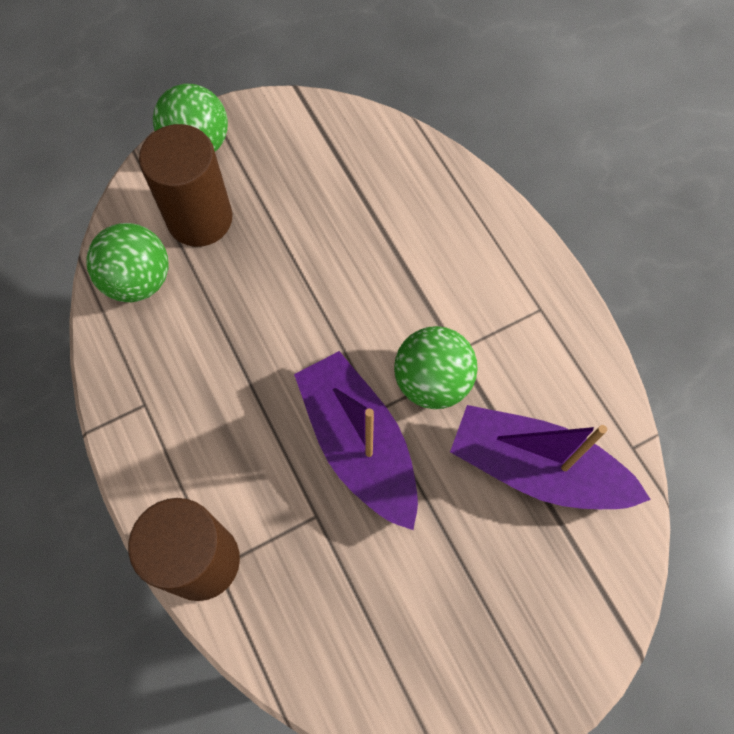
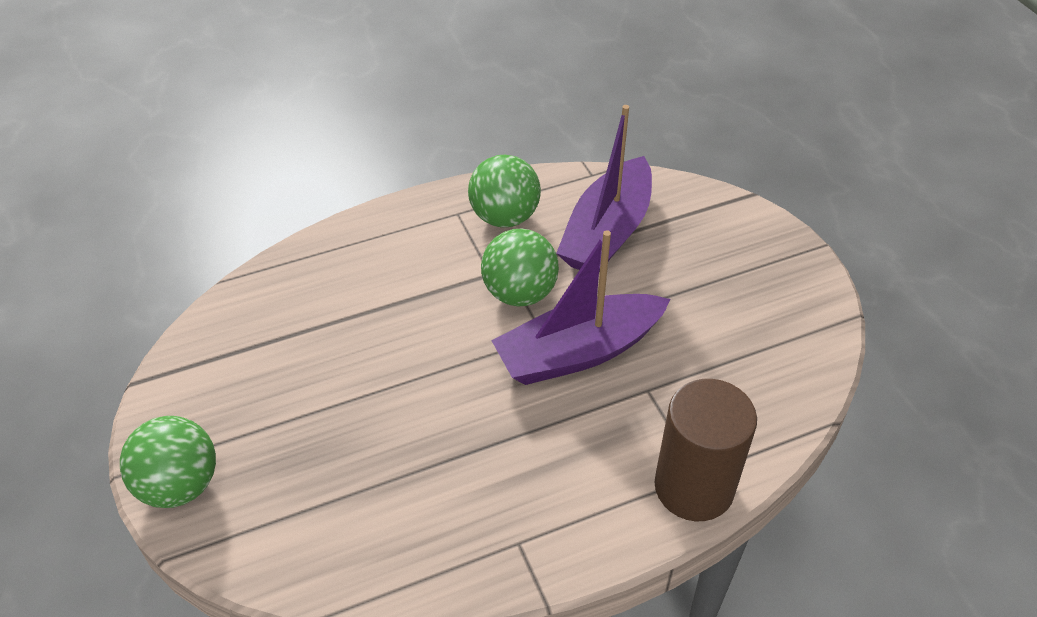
camera: 85 degrees left, 20 degrees down
(138, 280) = (357, 550): green ball -> green ball (504, 217)
(200, 219) = (288, 484): brown cylinder -> none

